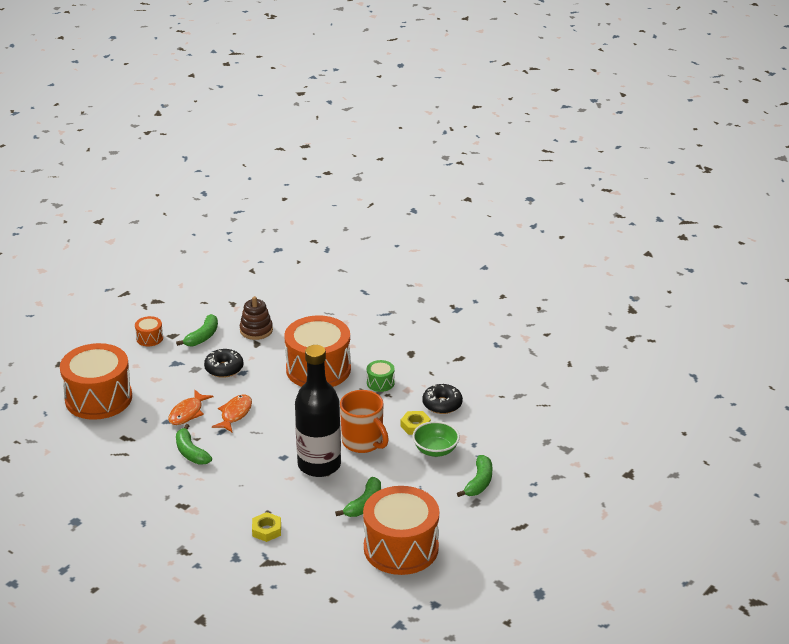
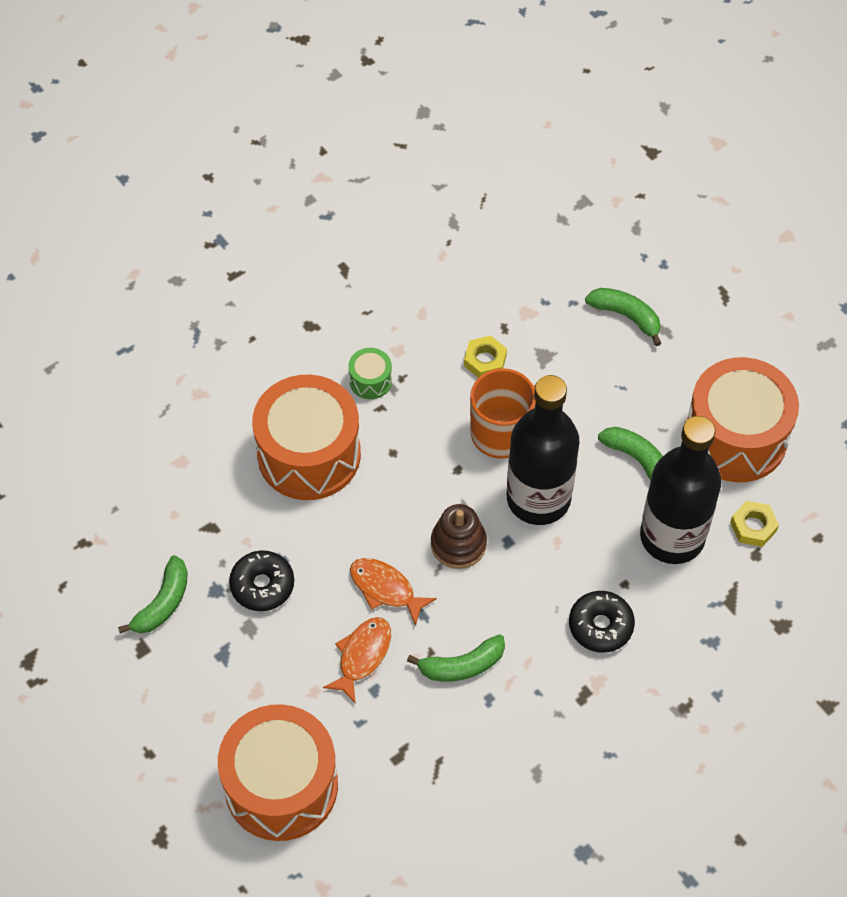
camera: 75 degrees left, 25 degrees up
(149, 338) = (137, 685): orange drum -> none
(187, 413) = (362, 656): orange fish -> orange fish turned 105 degrees counterclockwise
(203, 337) = (163, 603): green banana -> green banana turned 75 degrees clockwise
(256, 330) = (174, 521): brown stacking toy -> brown stacking toy (458, 544)
(266, 530) = (664, 592): yellow nut -> yellow nut (753, 527)
(310, 528) = (672, 537): none -> black bottle
(435, 450) = (545, 349): green bowl -> none
(442, 404) = (445, 316): black donut -> black donut (600, 626)

